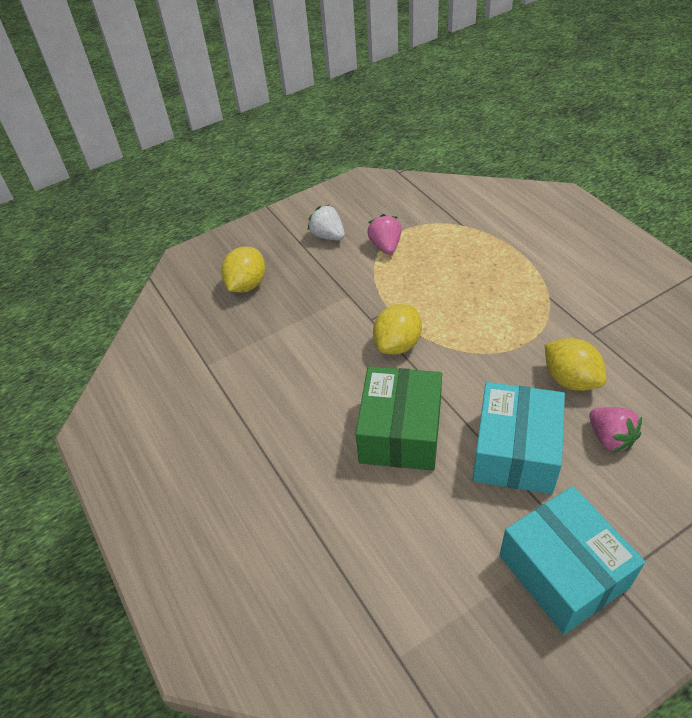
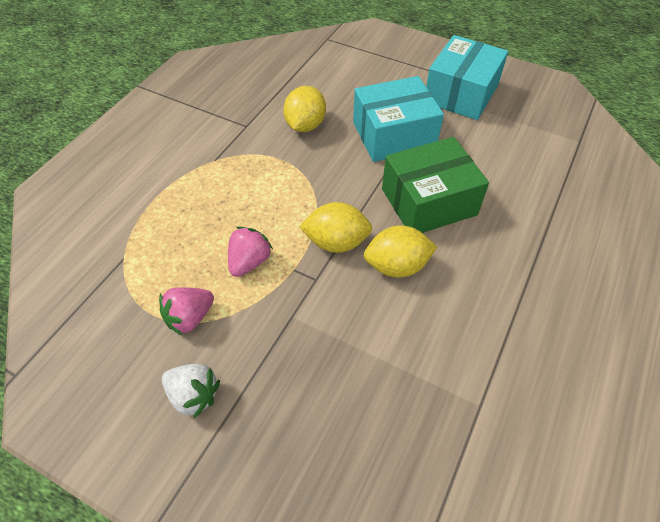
camera: 125 degrees left, 5 degrees up
(247, 285) = (334, 446): yellow lemon -> yellow lemon (397, 266)
(328, 236) = (193, 395): white strawberry -> white strawberry turned 75 degrees counterclockwise
(610, 438) = (346, 96): pink strawberry -> pink strawberry (249, 262)

